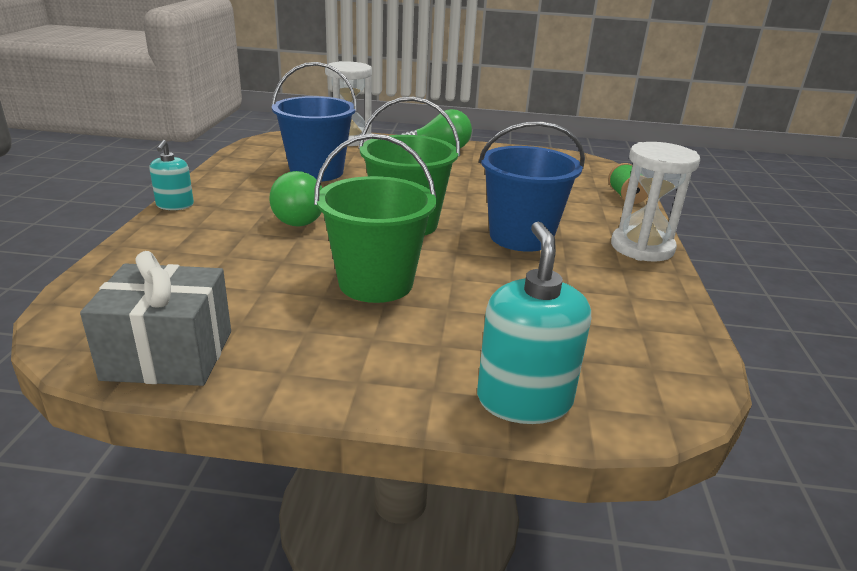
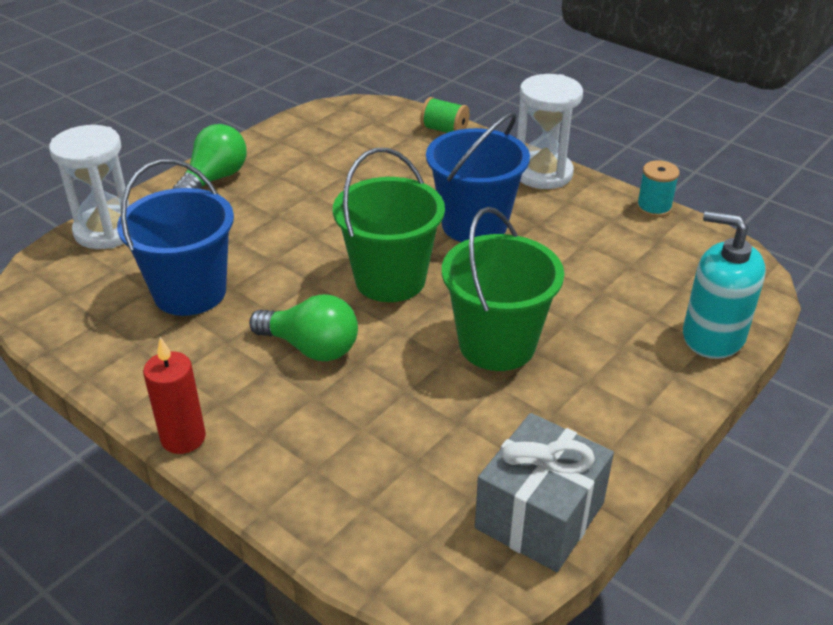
camera: 55 degrees left, 10 degrees up
(175, 205) = (183, 438): turquoise soap dispenser -> red candle
(689, 314) = (654, 208): none -> turquoise spool

